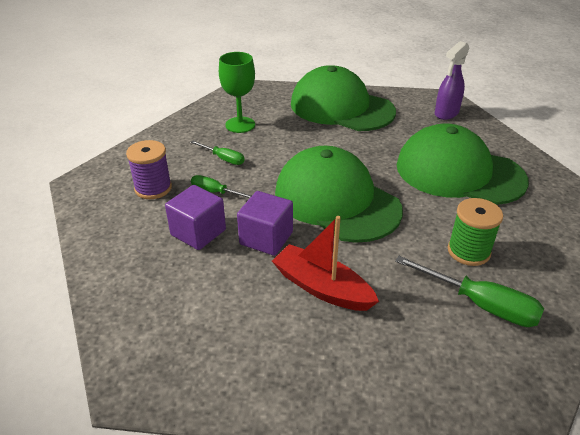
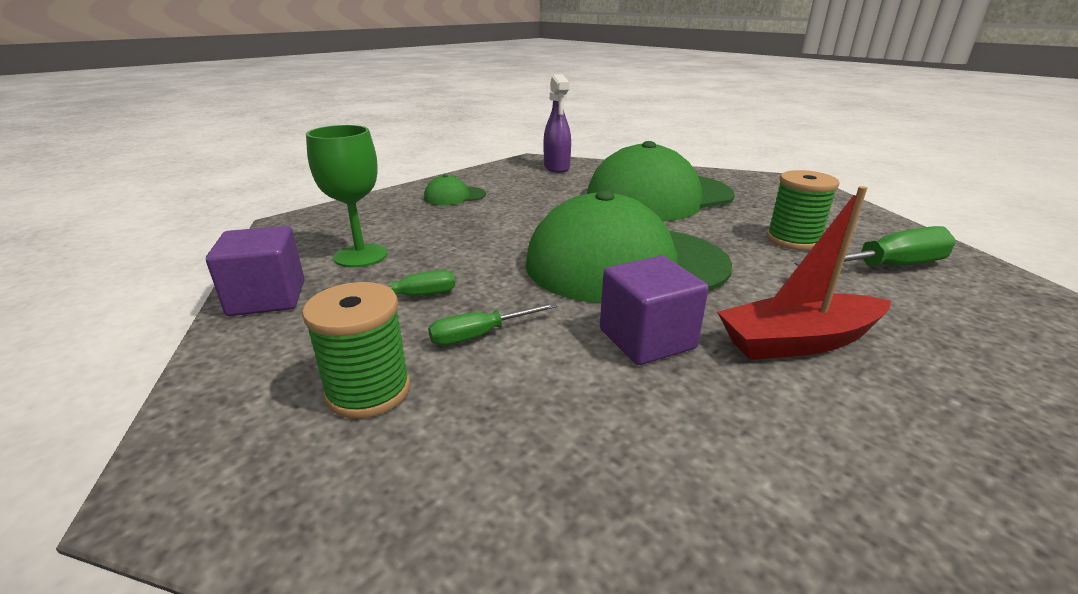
camera: 50 degrees left, 10 degrees down
(153, 188) = (368, 391): purple spool -> green spool
(198, 232) = (560, 393): purple cube -> purple cube (267, 298)
(341, 107) = (454, 196): green cap -> green cap, size x0.41

